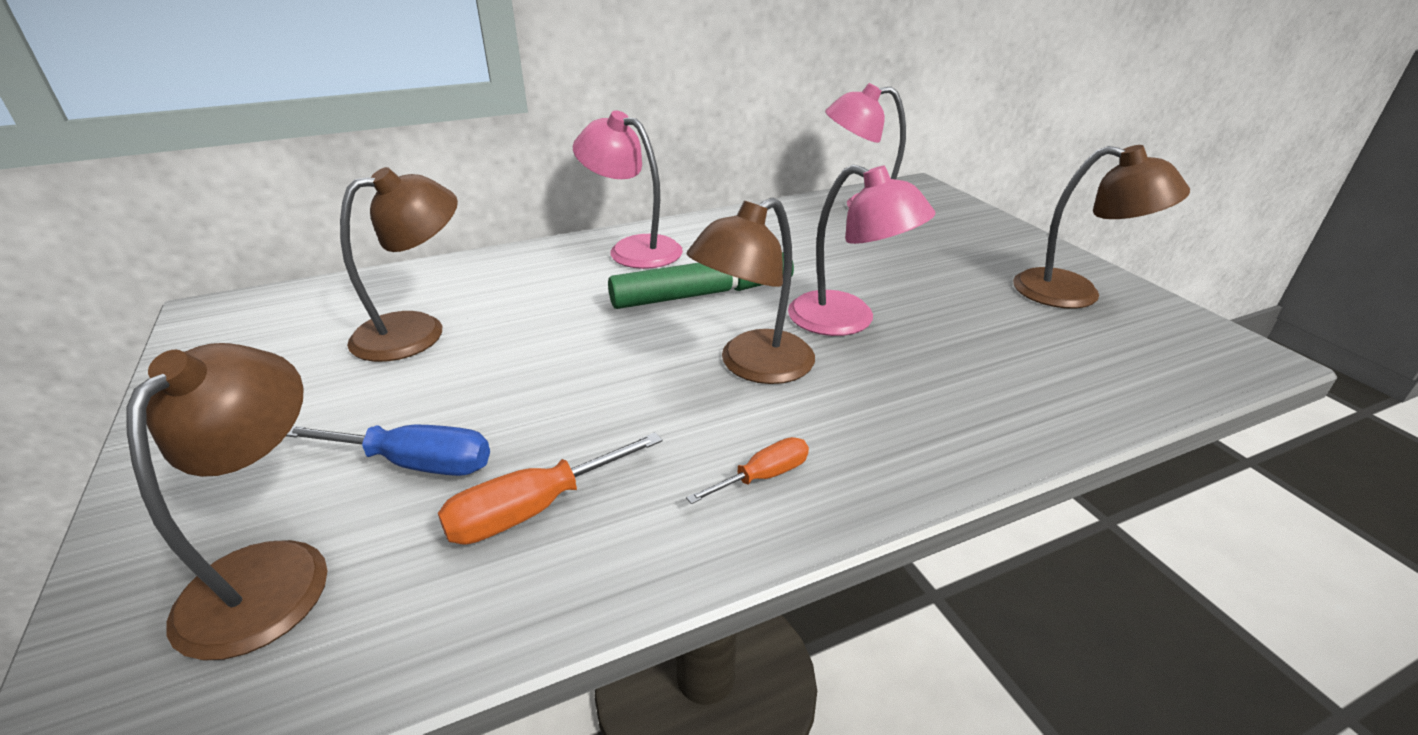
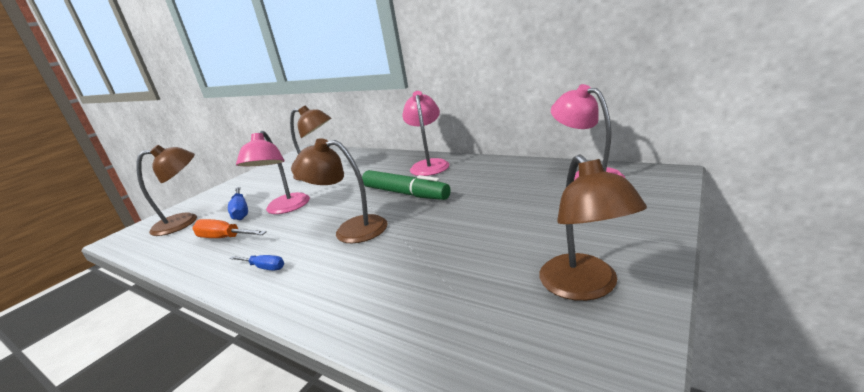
camera: 60 degrees right, 10 degrees down
(763, 476) = (264, 267): orange screwdriver -> blue screwdriver
(847, 320) = (423, 231): pink lamp -> pink lamp (285, 209)

